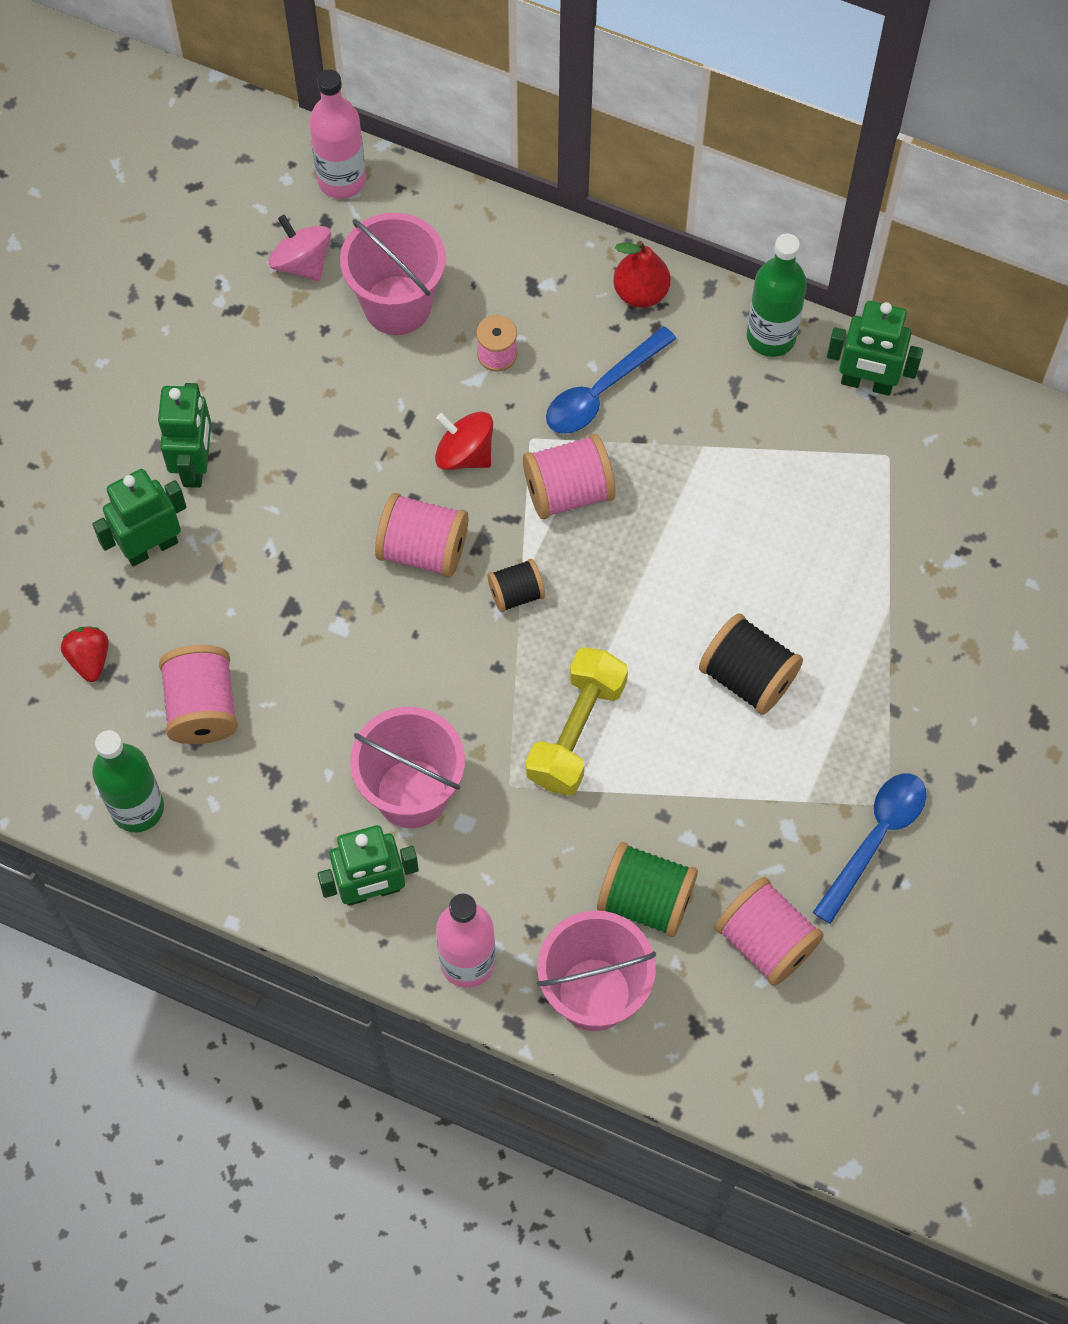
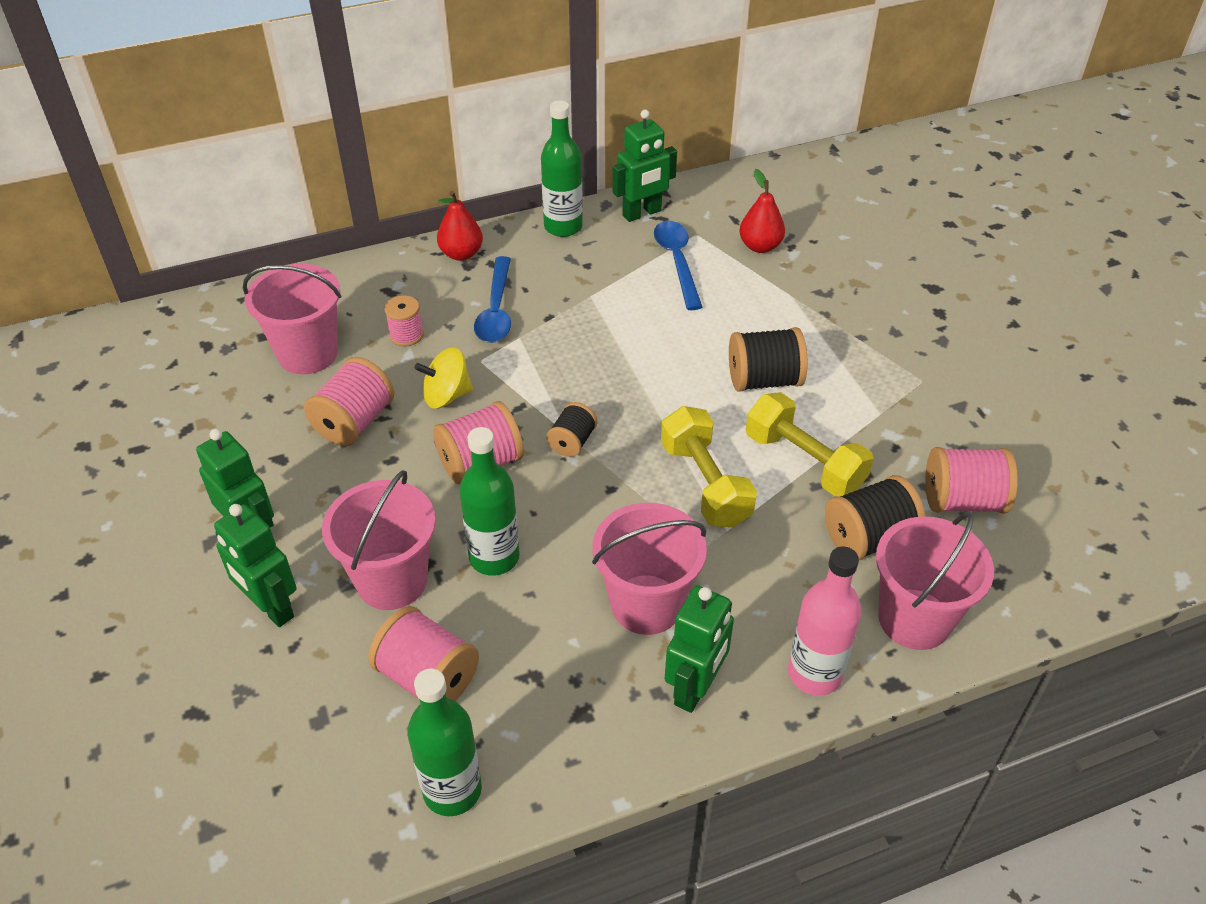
camera: 45 degrees left, 20 degrees down
(89, 659) = (297, 719): red strawberry -> none
(151, 547) = (271, 607): green robot -> green robot turned 60 degrees counterclockwise
(253, 601) = (392, 580): none -> pink bucket
(302, 262) = (212, 374): pink spinning top -> none
(341, 180) = (194, 318): pink bottle -> none
(345, 648) = (494, 557): none -> green bottle
(465, 454) = (446, 396): red spinning top -> yellow spinning top
(568, 491) = (538, 369): pink spool -> pink spool (354, 422)
(645, 899) = (868, 538): green spool -> black spool
(681, 786) = (804, 462): none -> yellow dumbbell
(875, 839) = (940, 402): blue spoon -> blue spoon (677, 262)
(932, 524) = (760, 246): none -> red pear

